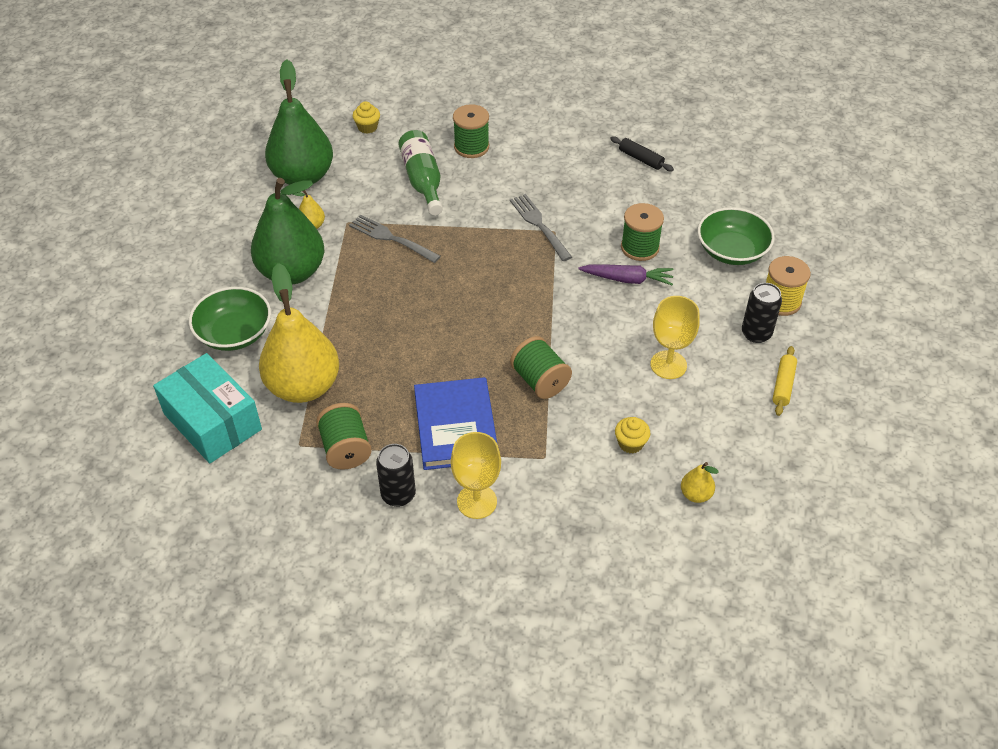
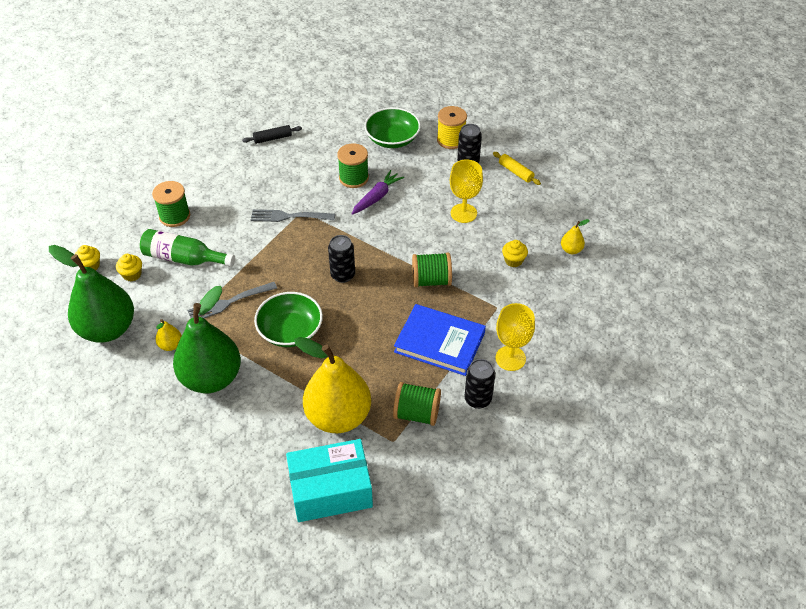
camera: 60 degrees left, 0 degrees up
(234, 333) = (247, 441): green bowl -> green bowl (290, 331)
(377, 158) = (132, 274): none -> yellow cupcake
(490, 304) = (343, 275): none -> black can

